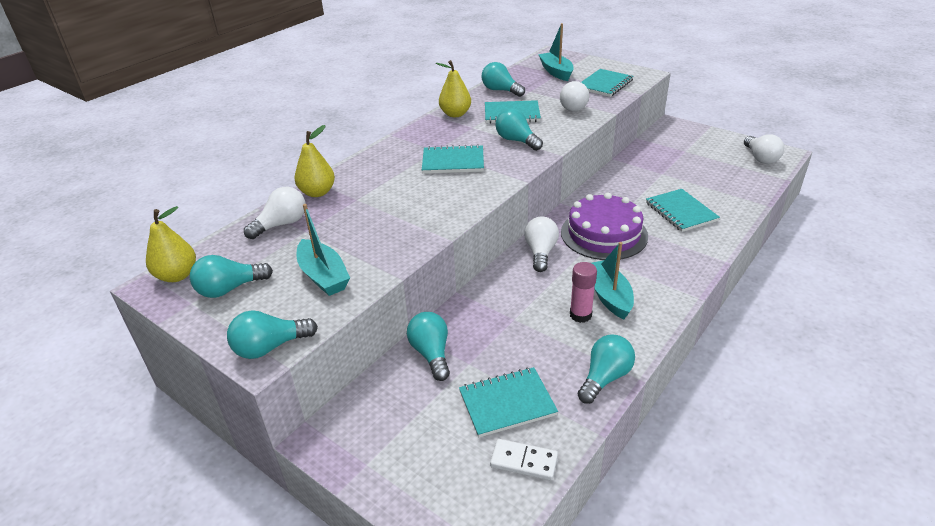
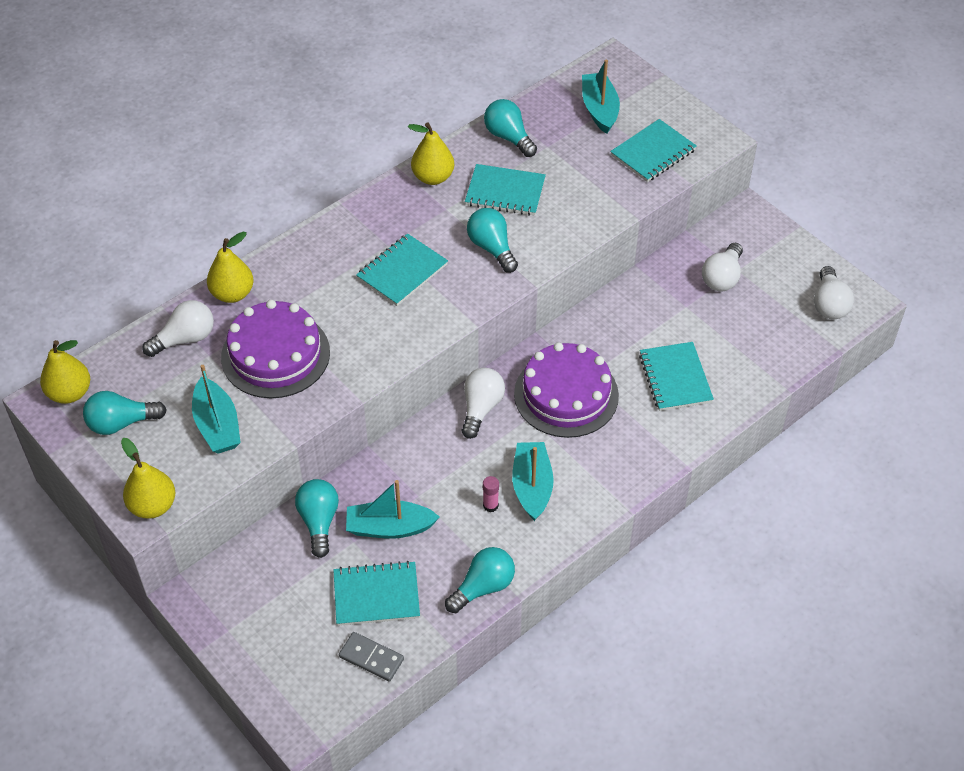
camera: 10 degrees right, 15 degrees up
(270, 347) = (153, 506): turquoise light bulb -> yellow pear
(364, 222) = (275, 354): none -> purple cake
(453, 162) = (402, 271): turquoise notebook -> turquoise notebook turned 60 degrees counterclockwise
(498, 347) = (389, 527): none -> turquoise boat
(524, 461) = (371, 658): white domino -> grey domino
(574, 106) = (591, 193): white light bulb -> white light bulb (722, 277)
(580, 315) = (490, 505): pink glue stick -> pink glue stick, size x0.64

